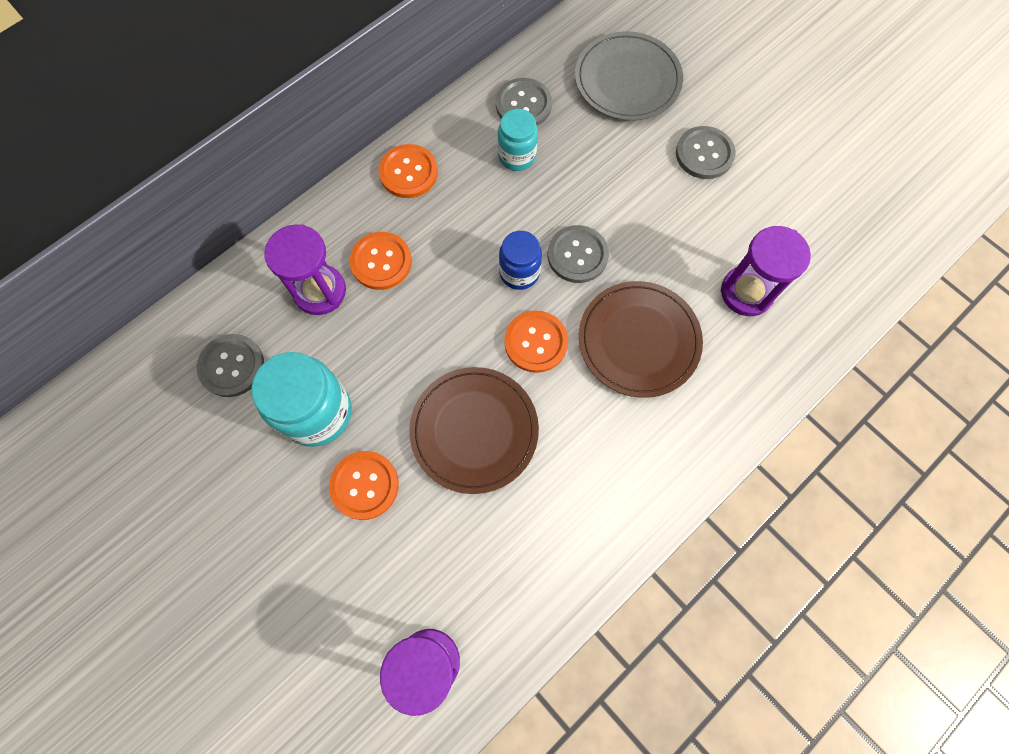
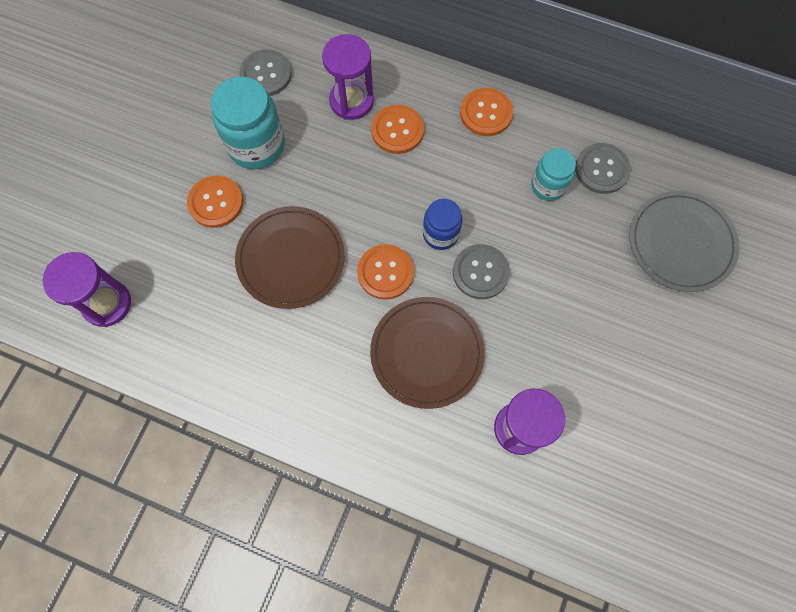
camera: 65 degrees right, 0 degrees up
(704, 154) = (642, 339): grey button -> none

